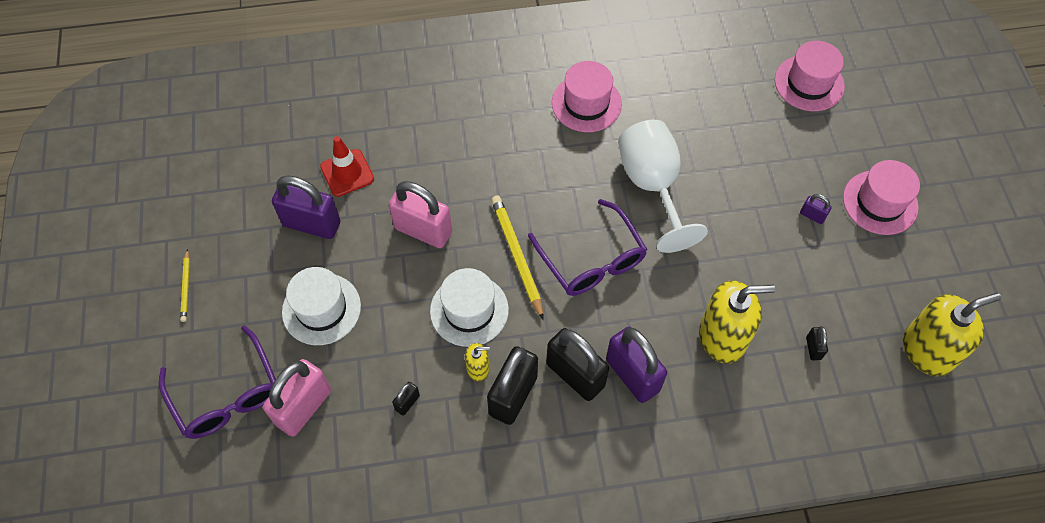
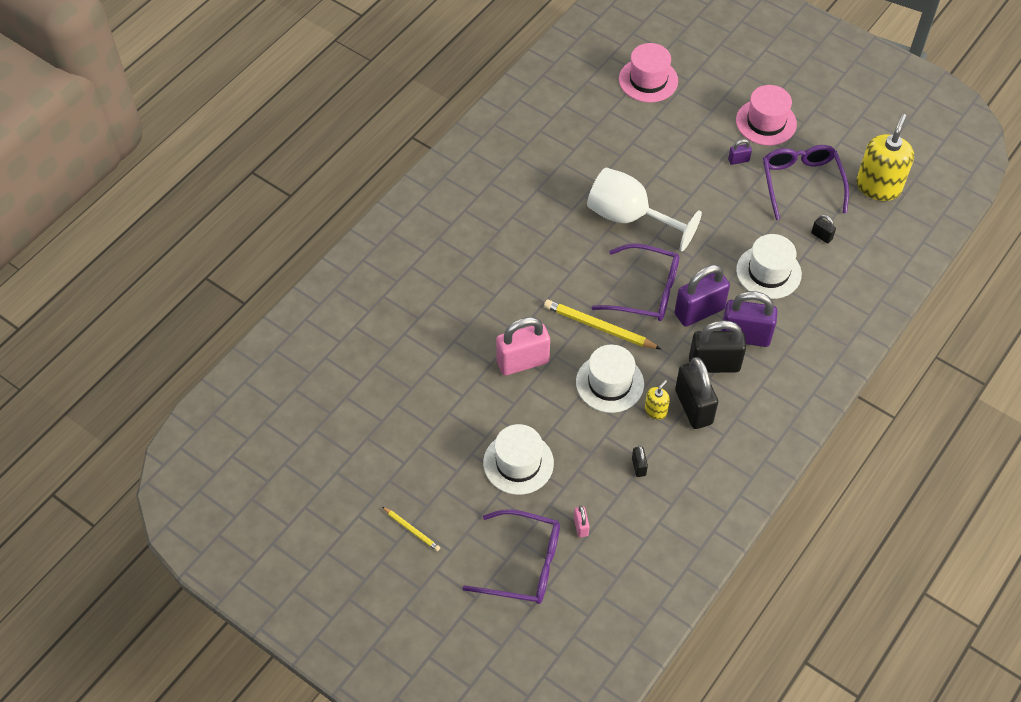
camera: 45 degrees left, 5 degrees down
(304, 407) = (581, 526): pink padlock -> pink padlock, size x0.45
(312, 224) = (445, 420): purple padlock -> purple padlock (699, 311)
(347, 173) = (427, 369): red traffic cone -> none
(586, 103) = (529, 199): pink hat -> none
(722, 337) = (768, 272): yellow soap dispenser -> white hat
(850, 283) = (801, 182): none -> purple glasses

